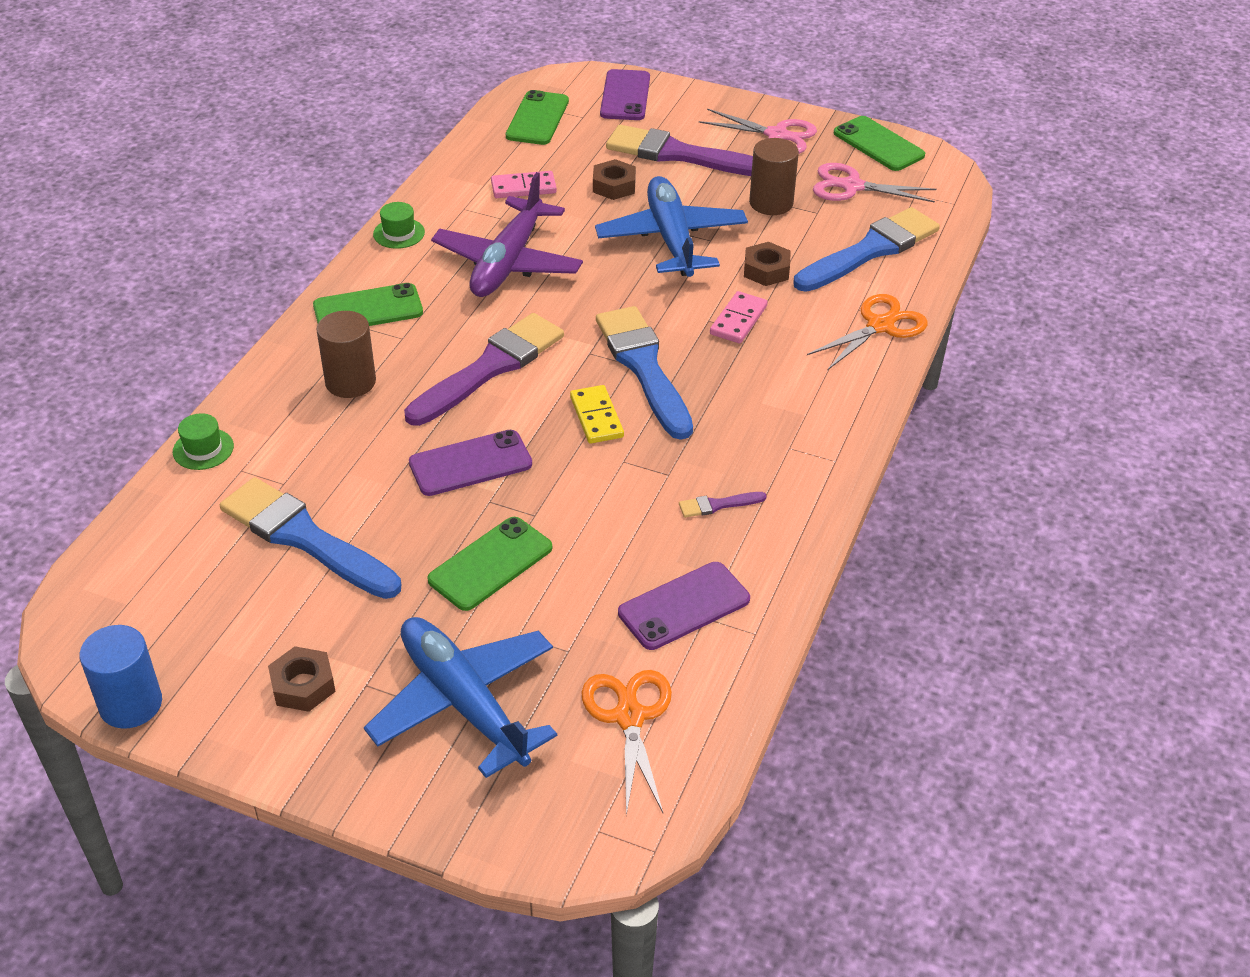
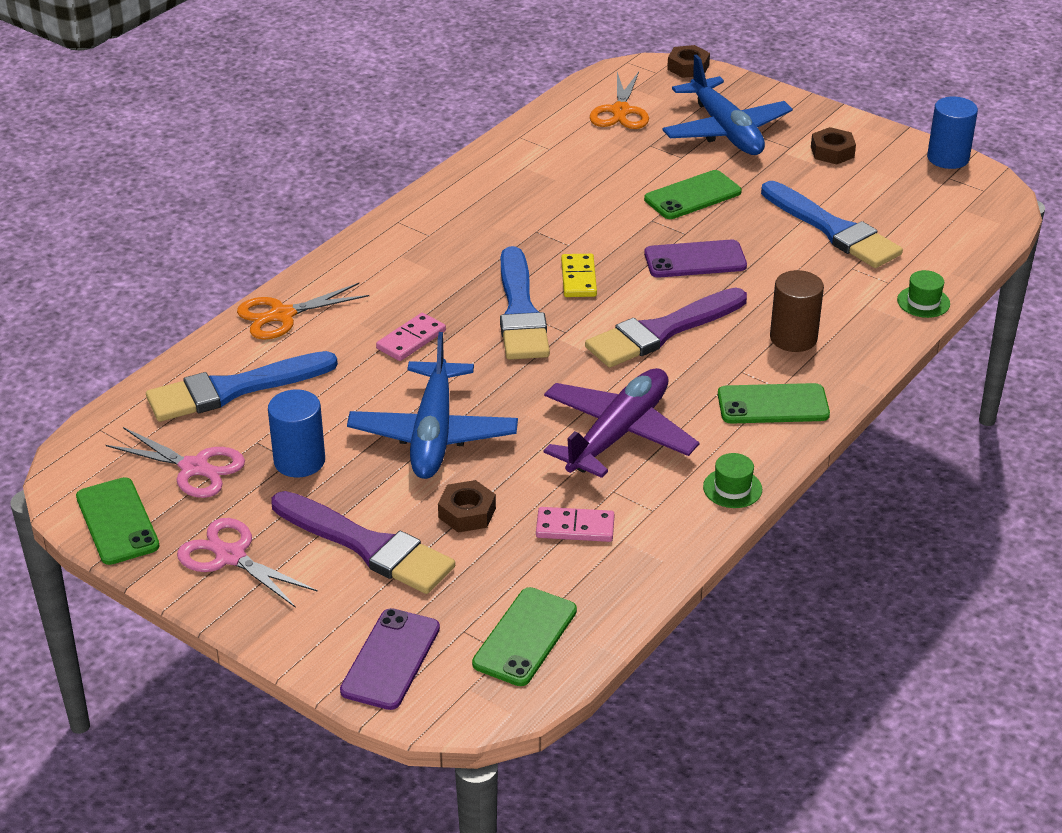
camera: 165 degrees left, 5 degrees down
(684, 606) = (561, 155): purple phone -> none
(717, 505) = (507, 206): purple brush -> none
(766, 270) = (354, 384): brown nut -> brown nut (688, 67)
(771, 203) = (299, 461): brown cylinder -> blue cylinder

